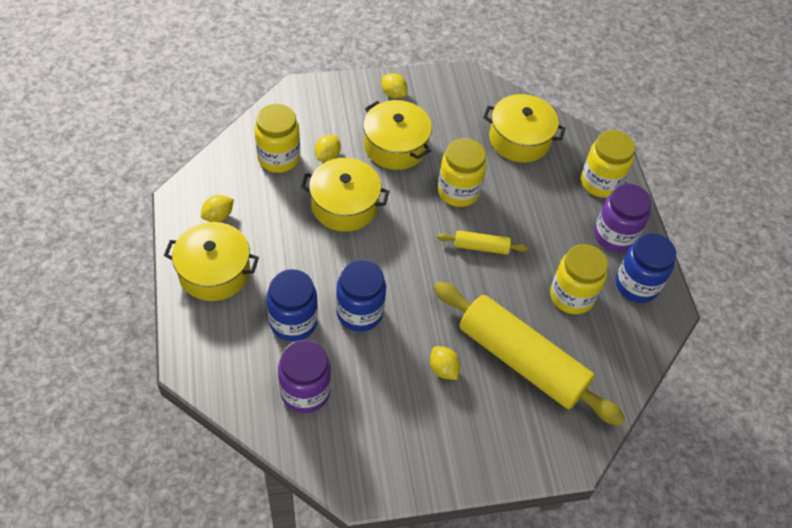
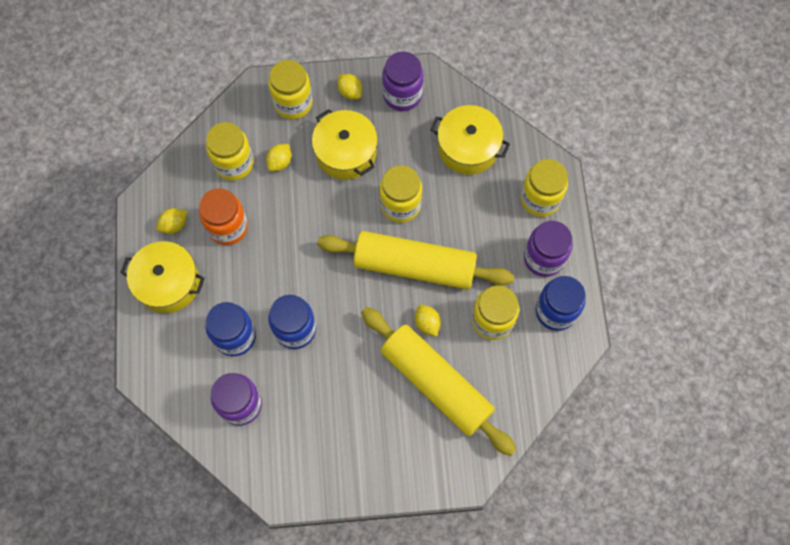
camera: 10 degrees right, 15 degrees up
(277, 216) = (228, 227): none -> orange jar
(336, 104) = (293, 103): none -> yellow jar
(344, 205) = (291, 217): yellow pot -> none
(443, 369) = (364, 388): yellow lemon -> yellow lemon (427, 323)
(446, 96) = (402, 95): none -> purple jar
(481, 247) = (414, 266): yellow rolling pin -> yellow rolling pin, size x2.31

